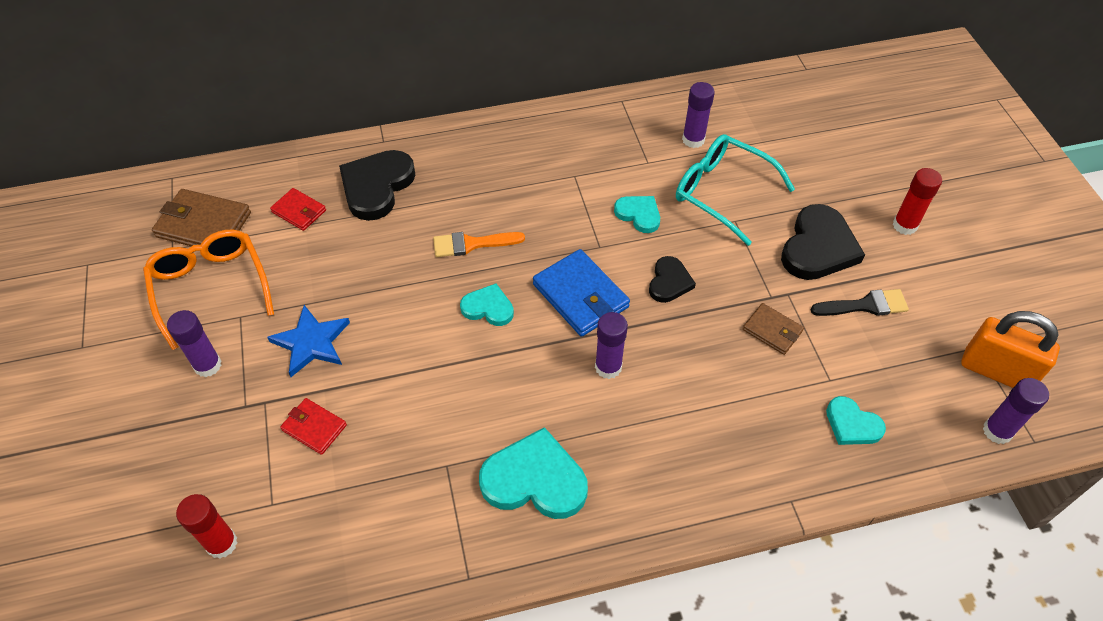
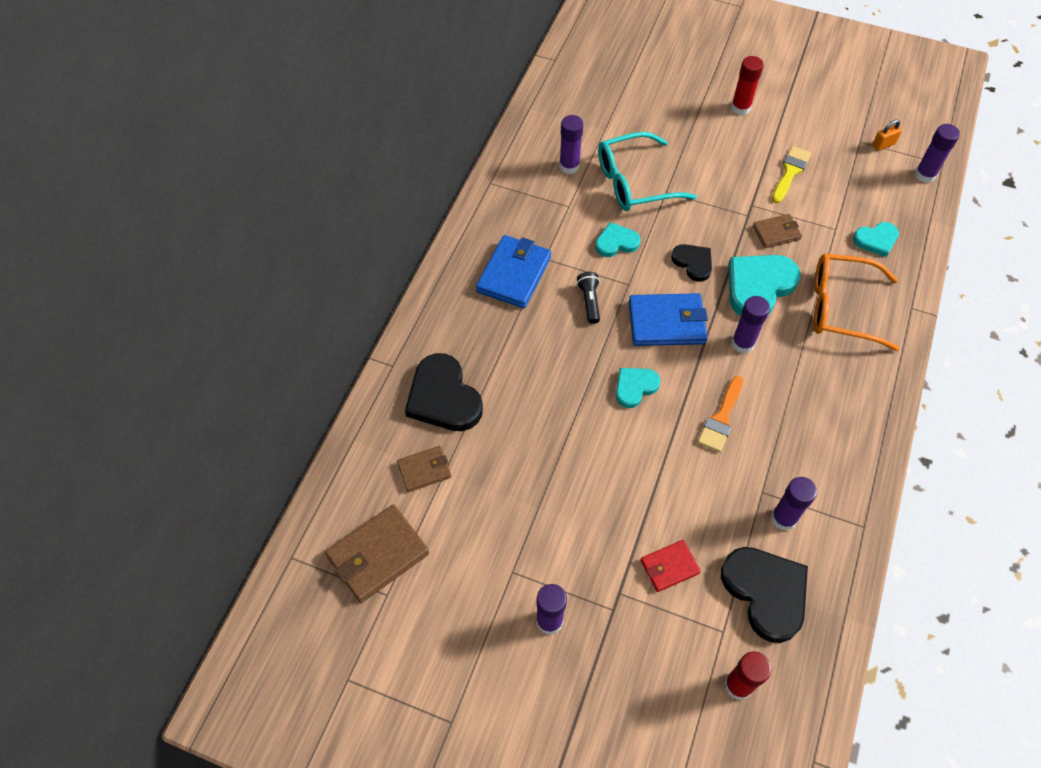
camera: 55 degrees left, 5 degrees up
(210, 287) = (460, 581): orange glasses -> orange glasses (841, 307)
(299, 211) = (424, 470): red wallet -> brown wallet
(311, 342) = (581, 529): blue star -> none
(428, 498) = (783, 518): none -> purple glue stick
(472, 244) = (562, 363): orange brush -> orange brush (721, 418)
(535, 480) = (809, 442): turquoise heart -> turquoise heart (759, 286)
(538, 165) = (514, 274): none -> blue wallet
(555, 229) = (589, 301): none -> black flashlight
(818, 247) = (725, 163): black heart -> black heart (766, 592)
(865, 305) = (790, 172): black brush -> yellow brush
(996, 371) = (883, 145): orange padlock -> orange padlock, size x0.46

